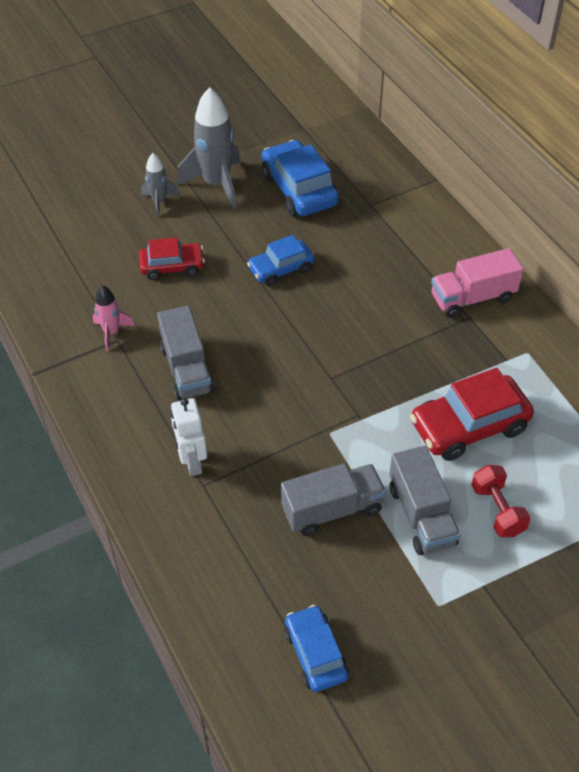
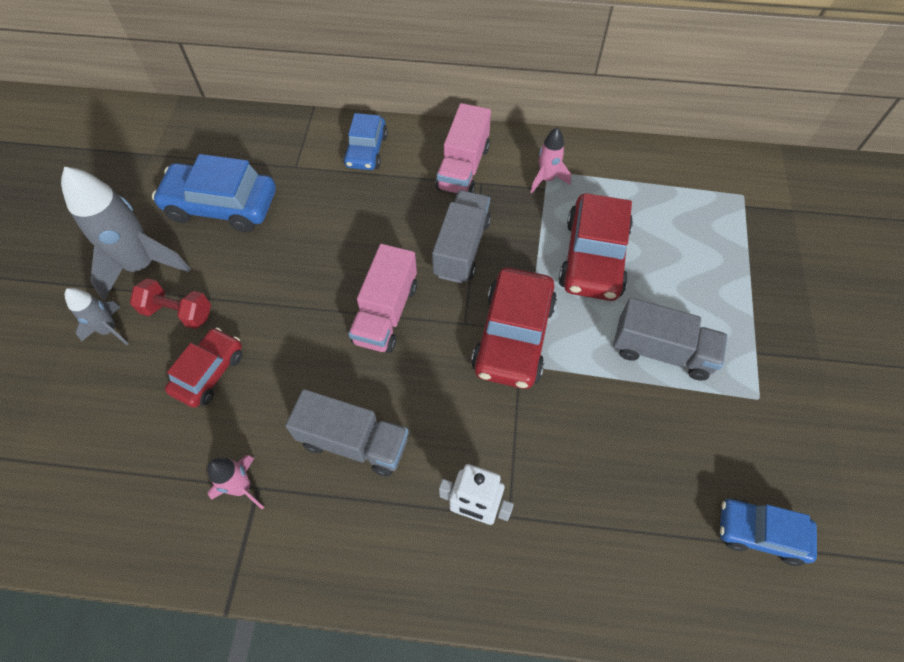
camera: 55 degrees left, 10 degrees up
(281, 269) = (303, 281): blue car -> blue car (366, 150)
(297, 328) = (386, 313): none -> pink truck
(332, 509) = (612, 417): grey truck -> grey truck (462, 248)
(347, 413) = (513, 336): none -> red car
(497, 510) = (689, 294): red dumbbell -> red dumbbell (178, 312)
(517, 356) = (546, 179): none -> pink rocket

